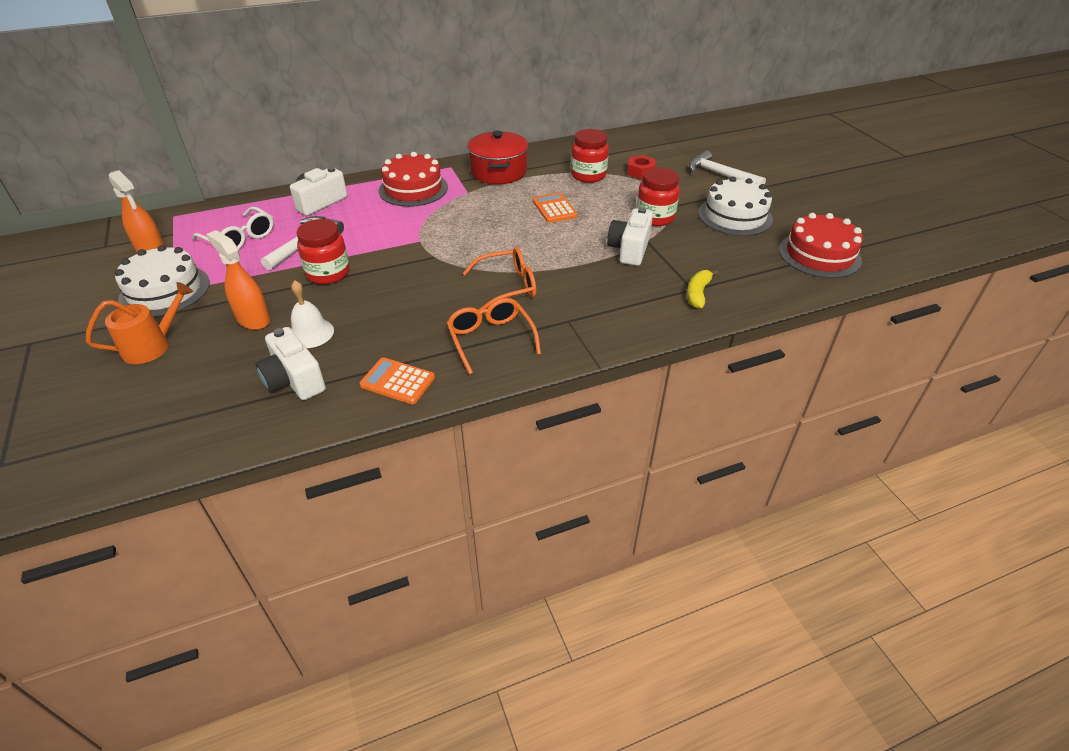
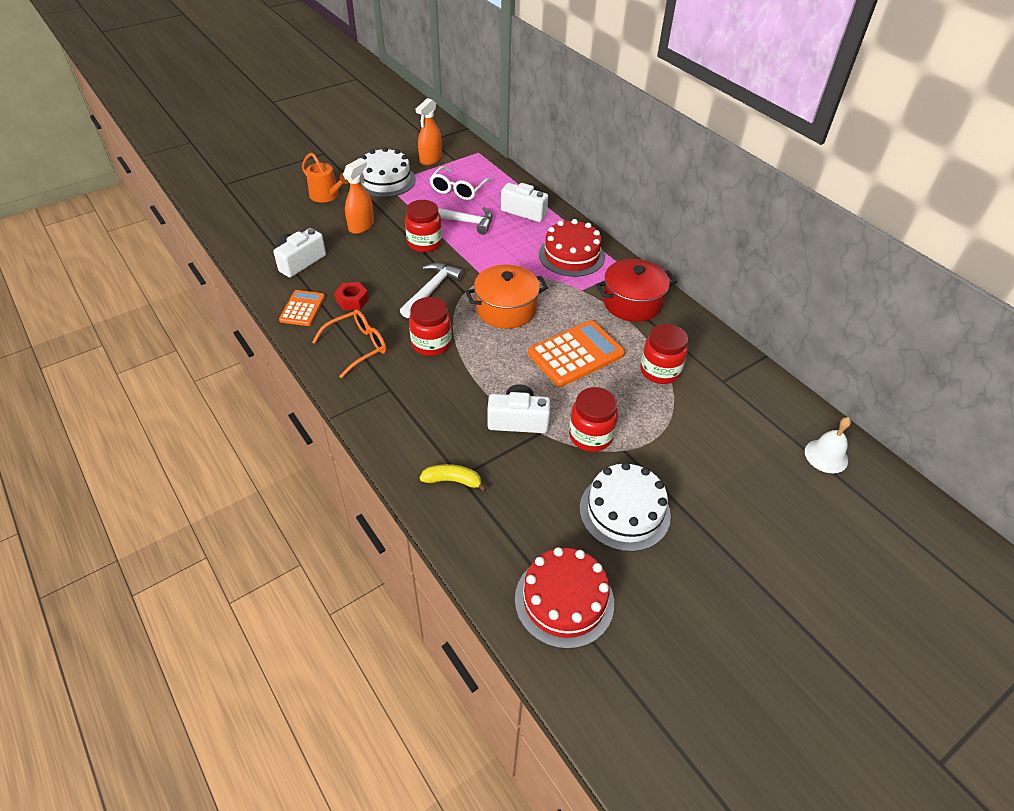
camera: 75 degrees right, 5 degrees up
(310, 333) = (350, 255): white bell -> white bell (826, 456)
(475, 235) = (506, 309): none -> orange pot
(507, 286) = (431, 344): orange glasses -> red jar
(554, 208) = (576, 354): orange calculator -> orange calculator, size x1.70
(640, 171) = (693, 415): red nut -> red nut (352, 300)
(720, 175) = (726, 494): white hammer -> white hammer (431, 290)

